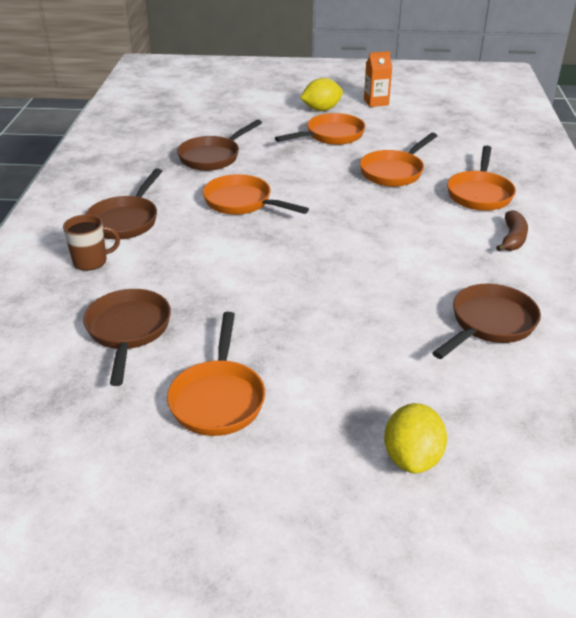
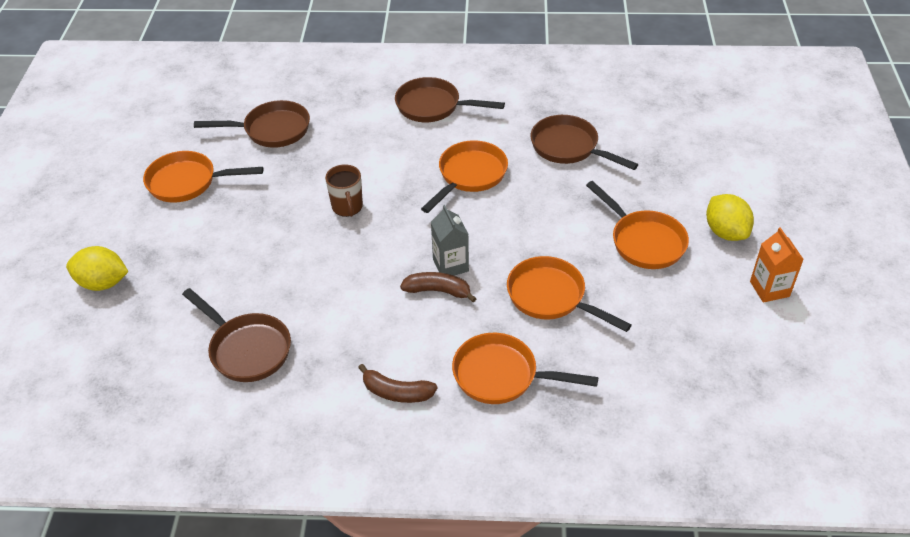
camera: 90 degrees right, 10 degrees up
(91, 261) = (367, 97): brown mug -> brown mug (347, 207)
(362, 213) = (450, 265): none -> grey carton
(394, 219) = (438, 291): none -> brown banana

